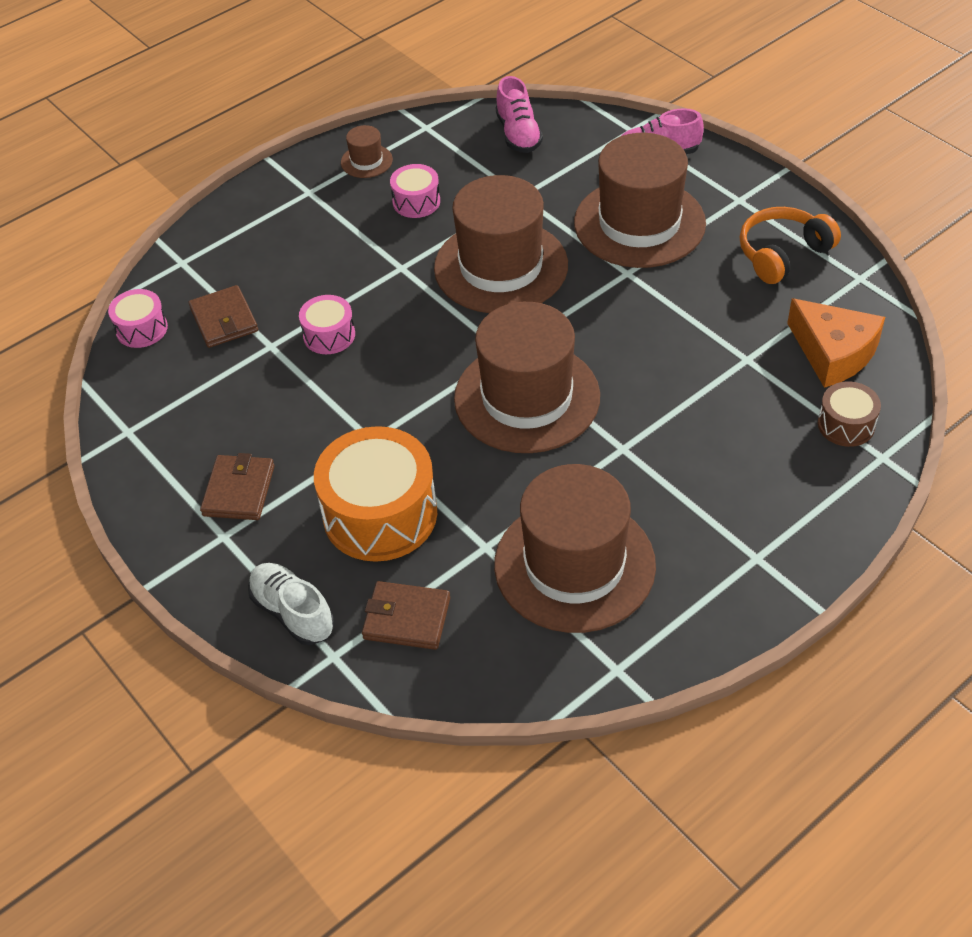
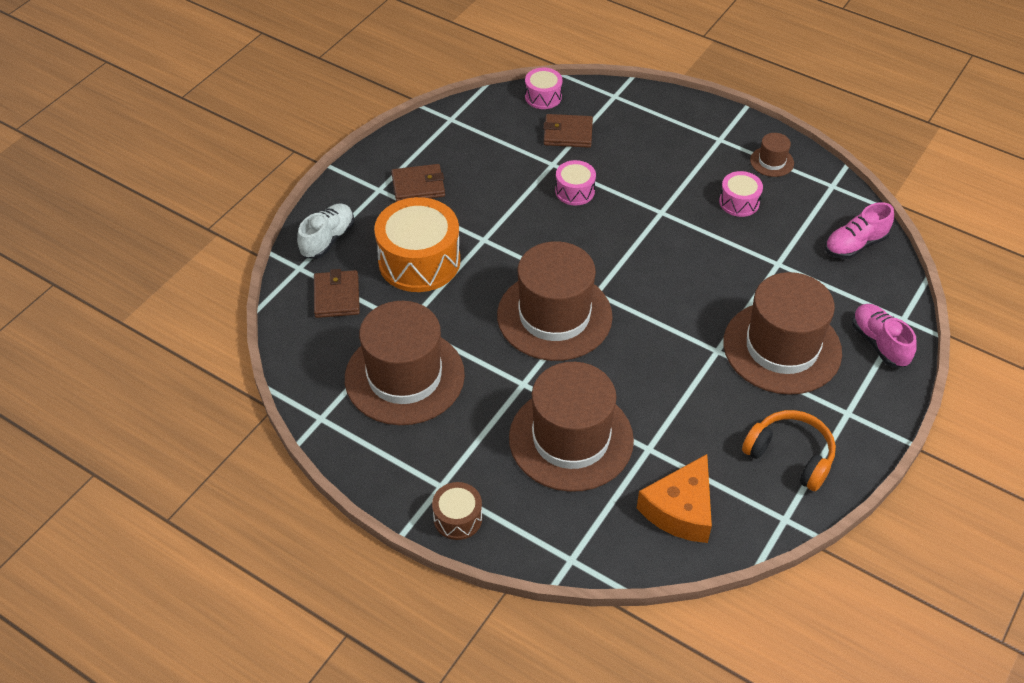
camera: 70 degrees right, 0 degrees up
(224, 320) = (568, 133): brown wallet -> brown wallet turned 45 degrees clockwise
(501, 267) = (688, 269): brown hat -> brown hat (571, 439)
(846, 425) = (599, 529): brown drum -> brown drum (457, 518)

